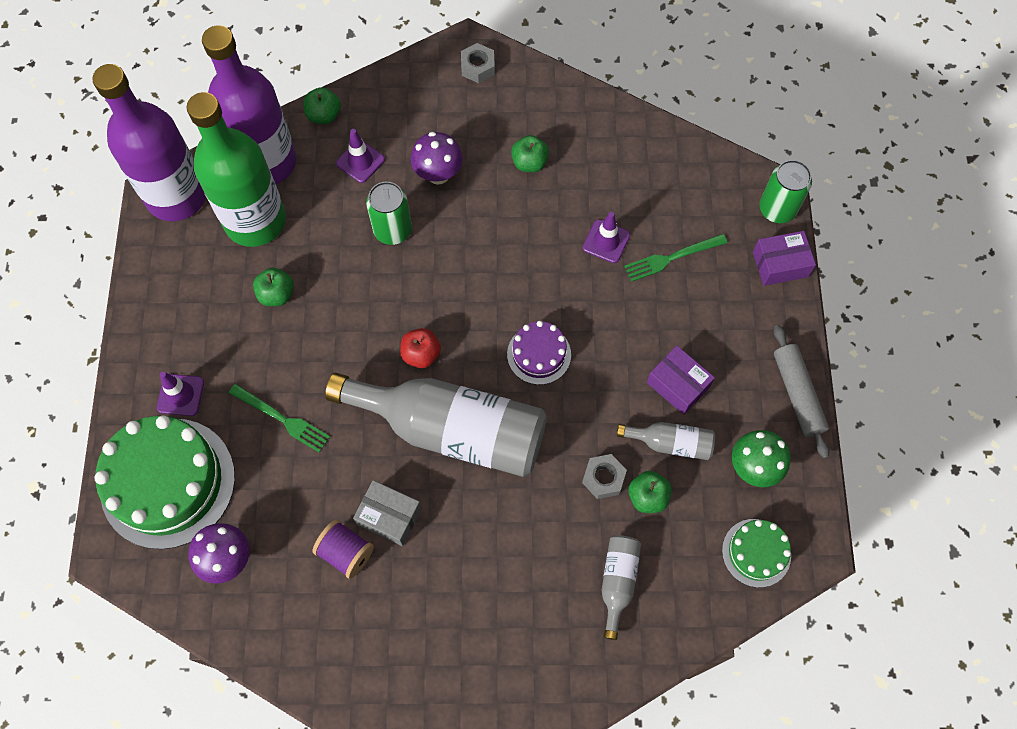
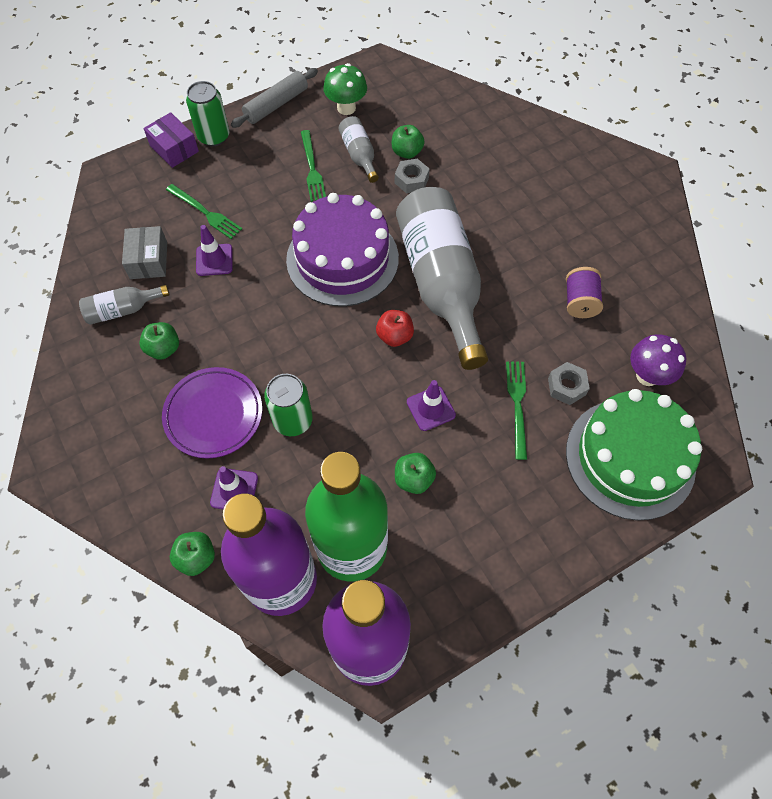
camera: 120 degrees left, 5 degrees down
(180, 395) = (556, 499): purple traffic cone -> purple traffic cone (431, 408)
(389, 516) = (534, 289): grey box -> grey box (148, 260)
(438, 174) = (214, 415): purple mushroom -> purple plate
(478, 67) = (71, 445): grey nut -> grey nut (566, 386)
(539, 354) = (342, 259): purple cake -> purple cake, size x1.99
(617, 582) = (475, 144): grey bottle -> grey bottle (123, 310)
(678, 385) = (312, 168): purple box -> green fork
(756, 552) = (403, 87): green cake -> none
(777, 209) = (124, 167): green can -> green can (214, 136)

